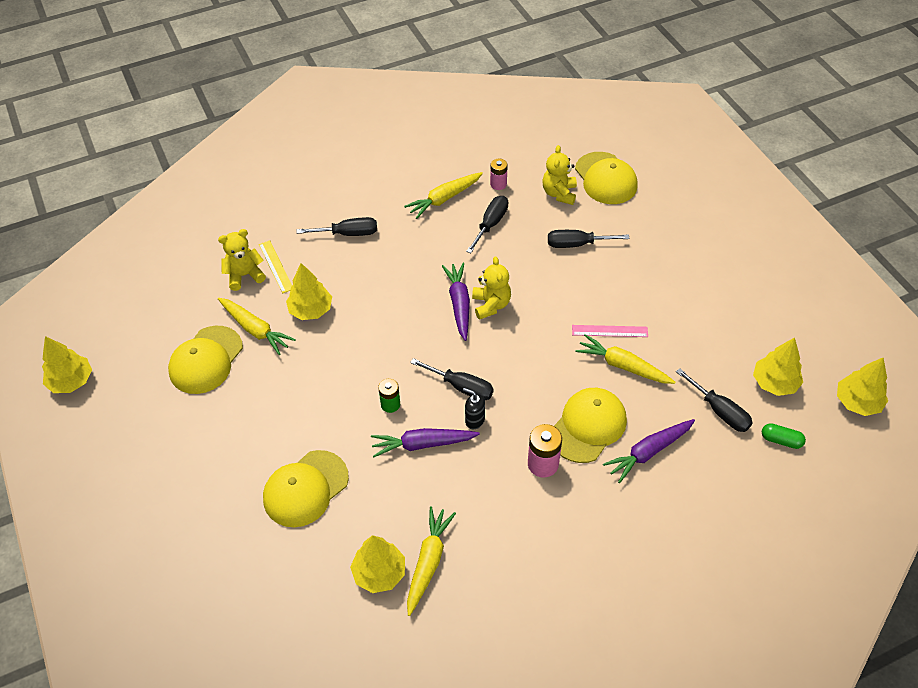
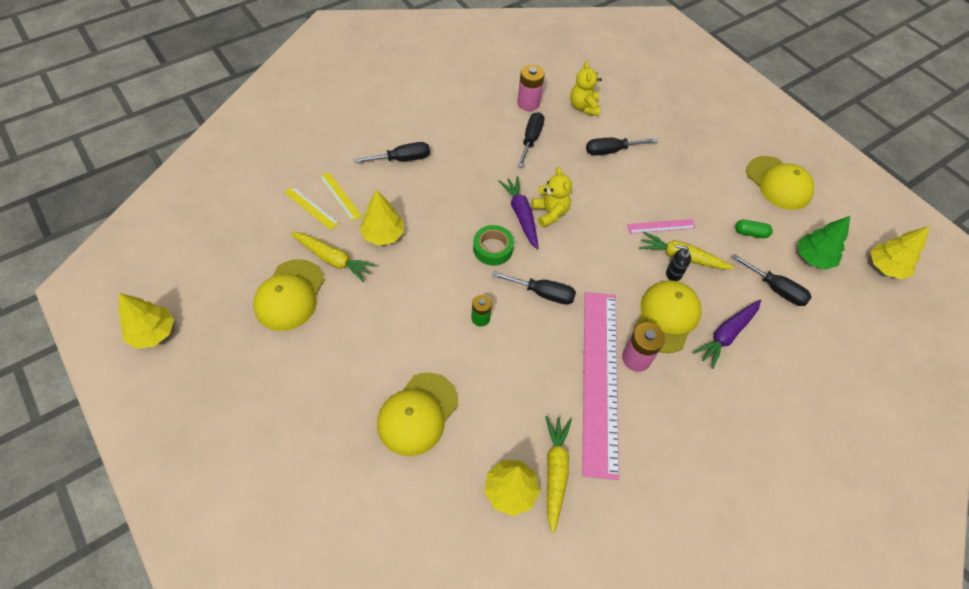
camera: 15 degrees left, 5 degrees up
(244, 275) = (311, 207): yellow teddy bear -> yellow ruler
(420, 336) = (493, 249): none -> green tape
(422, 444) = (520, 354): purple carrot -> none
(444, 199) = (483, 120): yellow carrot -> none
(474, 420) = (563, 324): black soap dispenser -> black soap dispenser (673, 274)
(498, 184) = (528, 103): pink battery -> pink battery, size x1.52
(498, 479) = (600, 379): none -> pink ruler
(605, 178) = (620, 91): yellow cap -> yellow cap (778, 183)
(774, 383) = (813, 258): yellow tree -> green tree
(781, 440) = (834, 309): green capsule -> green capsule (750, 233)

